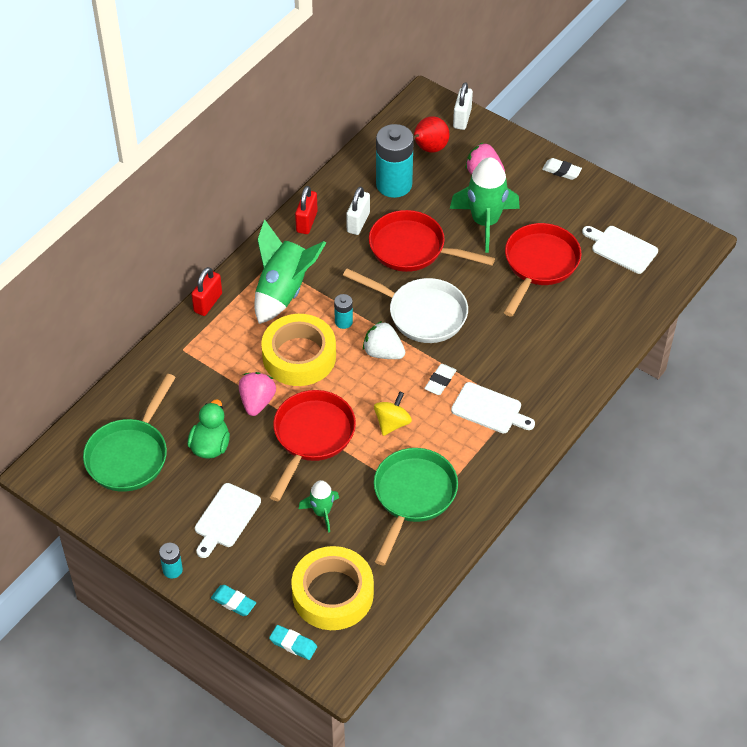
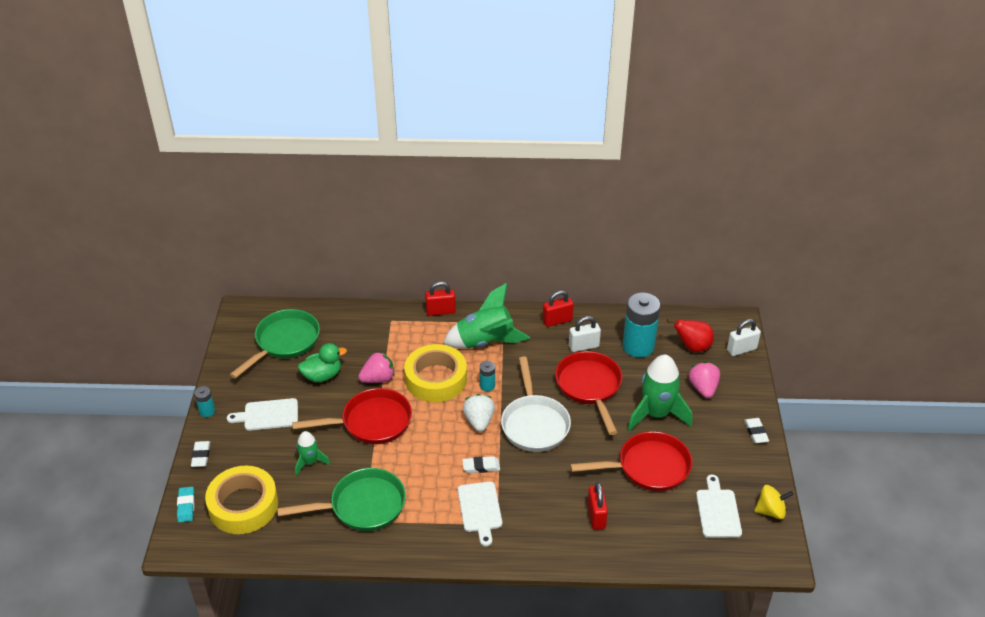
camera: 55 degrees right, 10 degrees down
(130, 455) = (284, 342): green pan -> green pan turned 135 degrees clockwise
(233, 602) = (201, 456): turquoise eraser -> white eraser
(392, 423) = (419, 459): yellow spinning top -> yellow spinning top (770, 511)
(563, 331) = (596, 516): none -> red padlock

